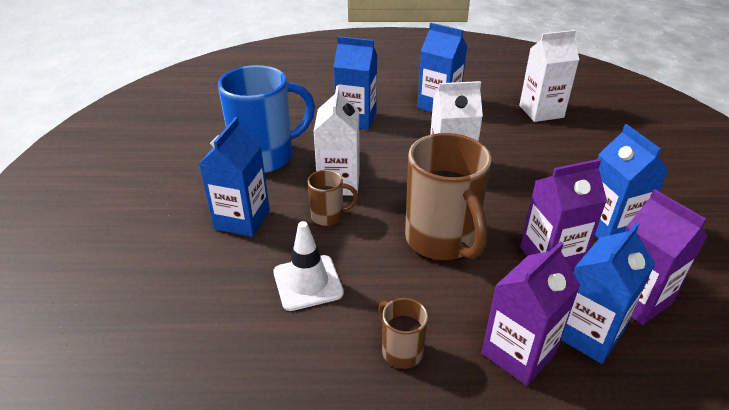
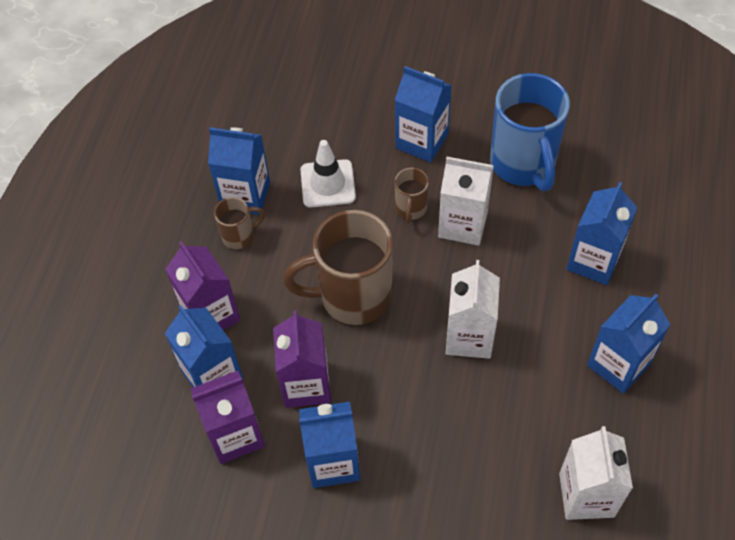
camera: 105 degrees right, 20 degrees up
(339, 358) = (245, 195): none -> blue carton

